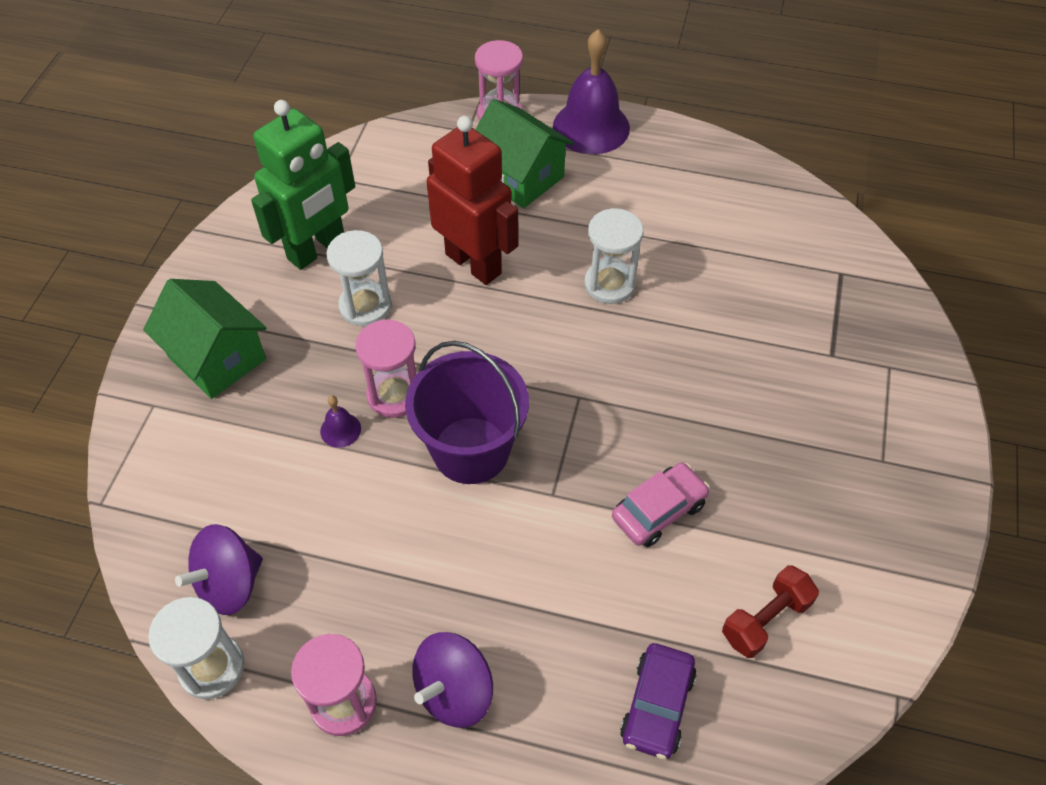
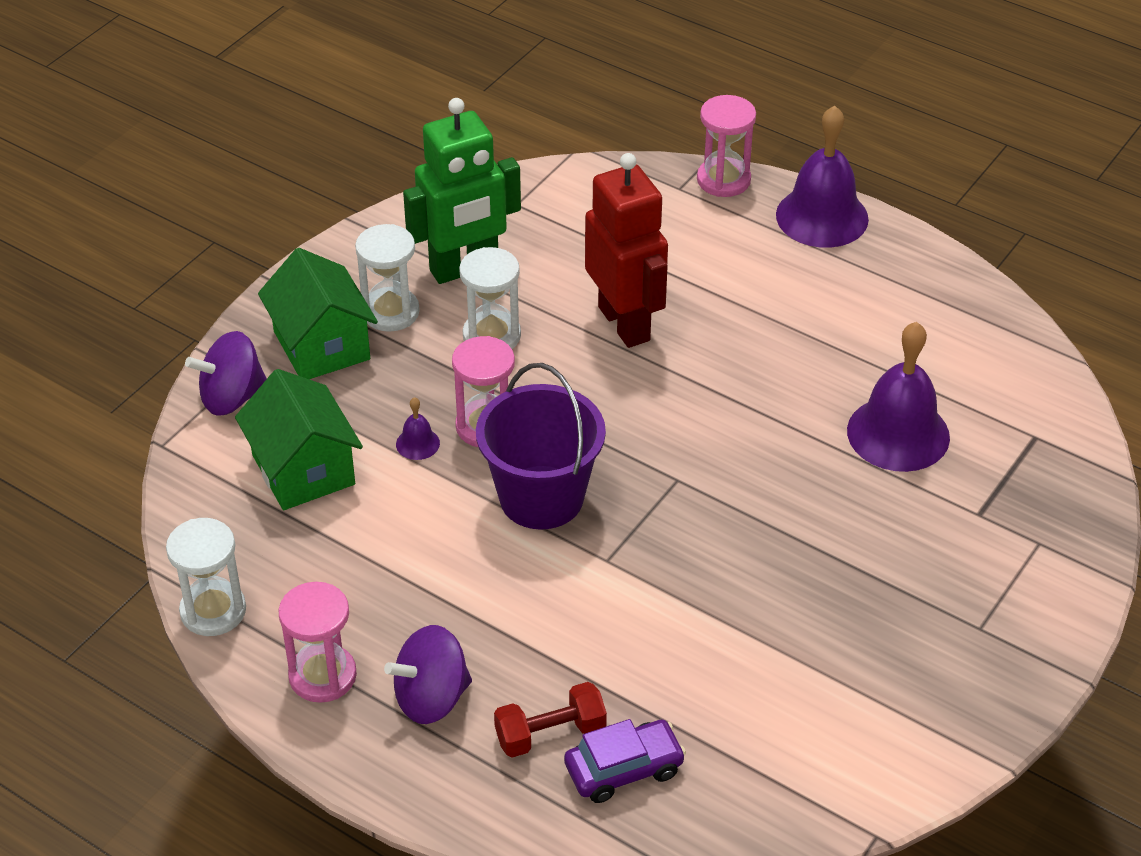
camera: 20 degrees right, 10 degrees down
(229, 584) = (256, 547): purple spinning top -> purple spinning top (232, 397)
(520, 176) = (716, 249): green house -> green house (303, 470)
(609, 284) = (764, 381): white hourglass -> white hourglass (390, 312)
(657, 706) = (624, 769): purple car -> purple car turned 150 degrees counterclockwise
(659, 511) = (710, 605): pink car -> none
(736, 301) = (898, 433): none -> purple bell
(765, 619) = (773, 731): red dumbbell -> red dumbbell (550, 734)

